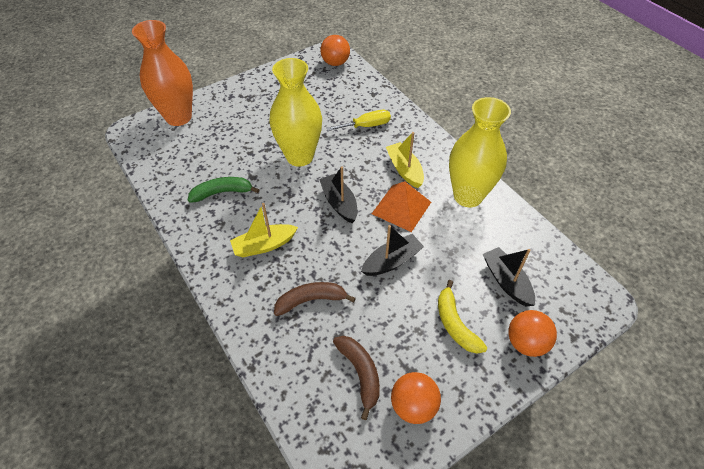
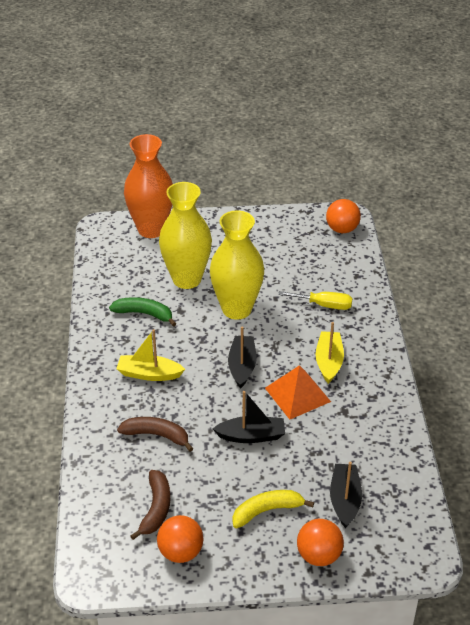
camera: 30 degrees right, 10 degrees down
(455, 324) = (267, 511): yellow banana -> yellow banana turned 60 degrees clockwise
(468, 196) = (372, 412): yellow vase -> yellow vase (187, 279)

